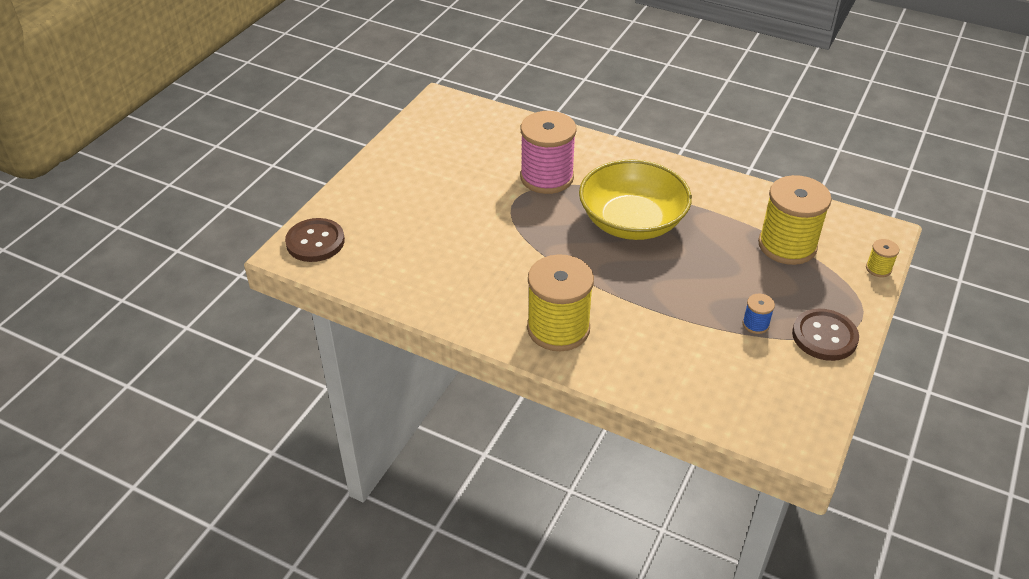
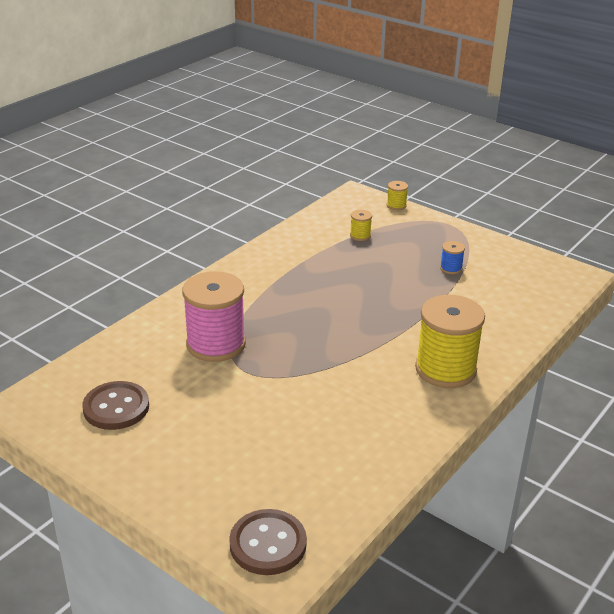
camera: 80 degrees left, 10 degrees down
(632, 222) = (305, 304): yellow bowl -> none
(787, 245) = (360, 236): yellow spool -> yellow spool, size x0.43
(824, 336) = (467, 242): brown button -> brown button (116, 407)

